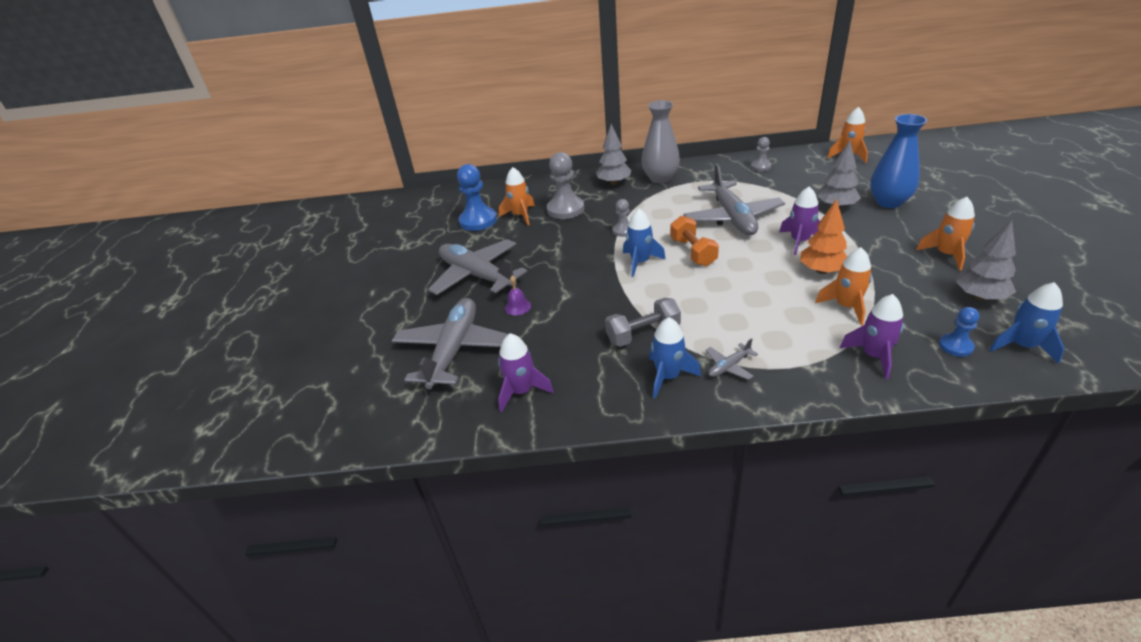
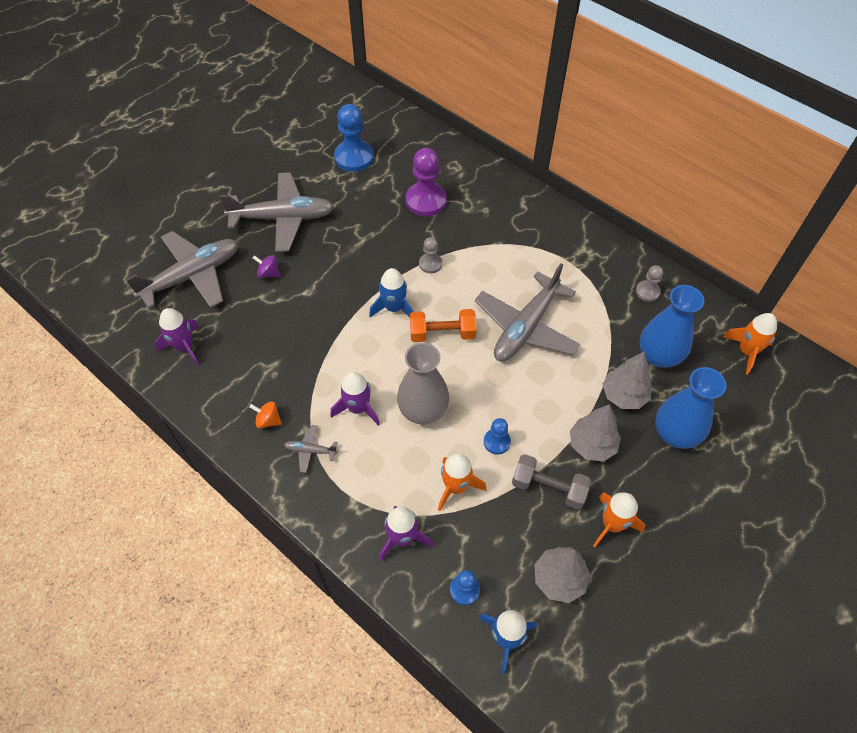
camera: 40 degrees right, 20 degrees up
(477, 275) = (283, 218): grey plane -> grey plane turned 90 degrees clockwise
(518, 307) = (269, 273): purple bell -> purple spinning top
(520, 215) = (387, 178): orange rocket -> none
(565, 209) = (426, 200): grey pawn -> purple pawn
(614, 183) = (503, 201): grey tree -> grey tree (592, 445)
(643, 334) = (303, 373): grey dumbbell -> grey dumbbell (548, 488)
(660, 178) = (545, 229): grey vase -> grey vase (423, 410)
(668, 377) = (268, 420): blue rocket -> orange spinning top
(693, 252) = (442, 334): orange dumbbell -> orange dumbbell turned 60 degrees clockwise
(799, 241) = (531, 400): purple rocket -> purple rocket (358, 408)
(817, 183) = (658, 356): none -> blue vase
(822, 271) = (496, 442): orange tree -> blue pawn

